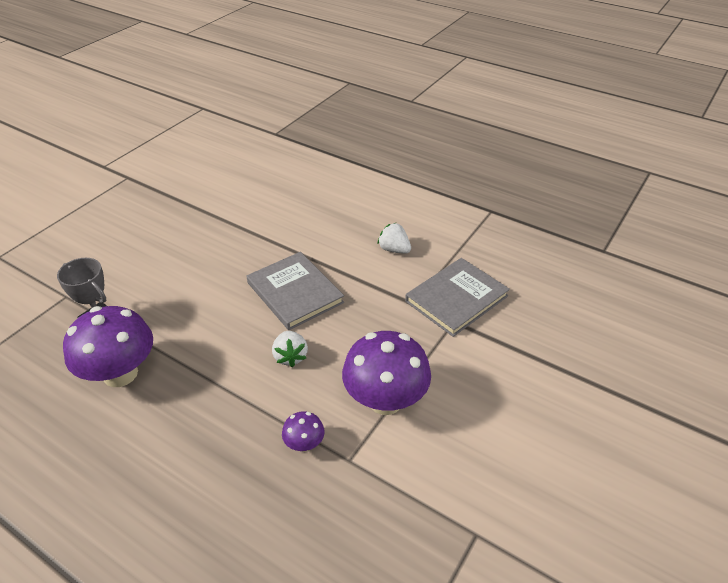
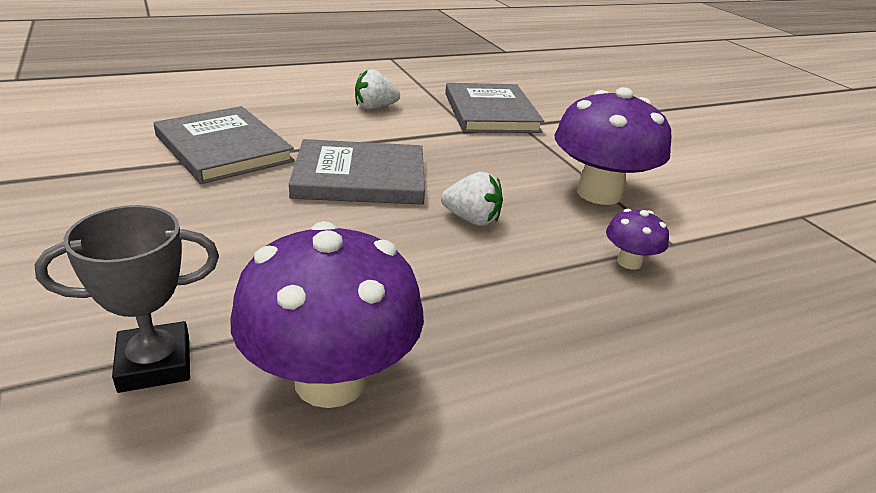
camera: 60 degrees left, 10 degrees down
(276, 233) = (223, 148): none -> grey book

